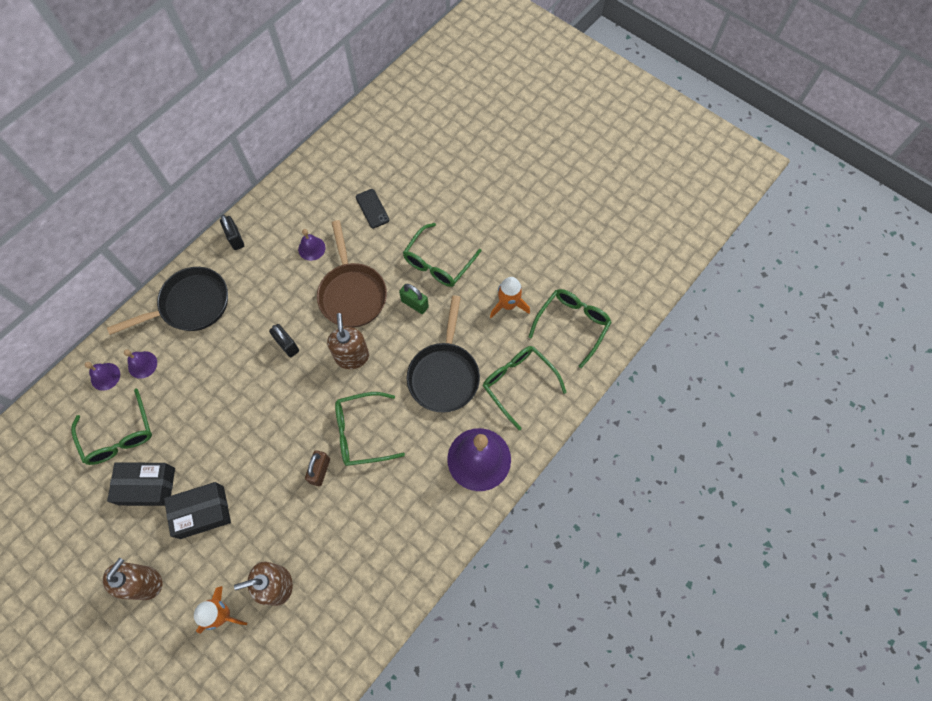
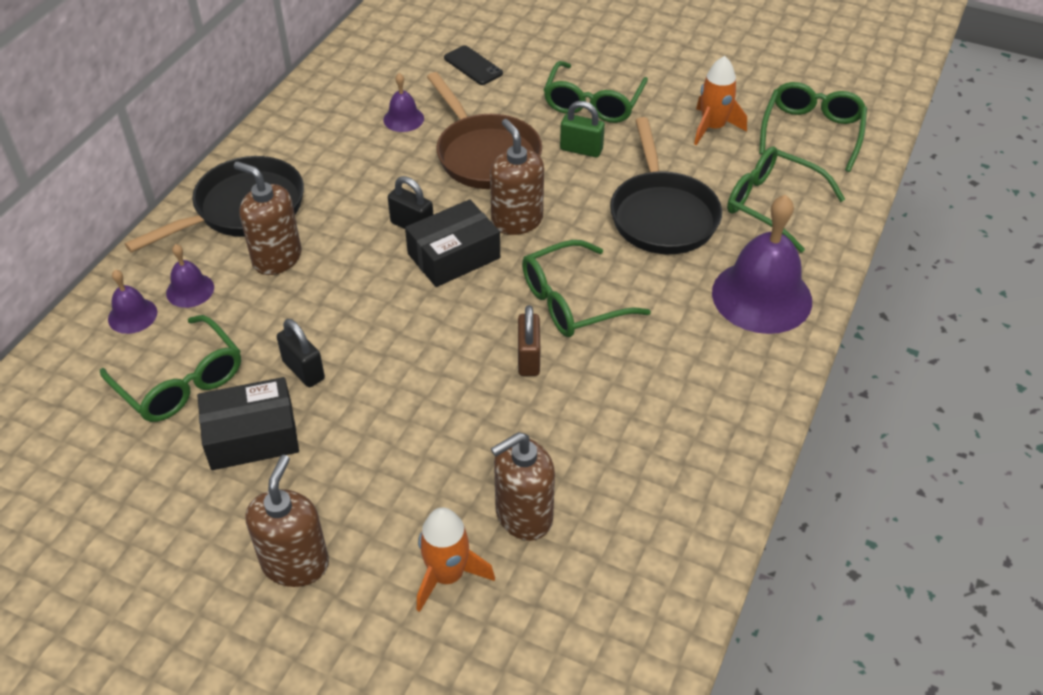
camera: 15 degrees left, 20 degrees down
(199, 351) = (277, 258): none -> brown soap dispenser
(202, 512) = (358, 449): black box -> black box (454, 256)
(235, 239) = (285, 128): black padlock -> black padlock (303, 370)

